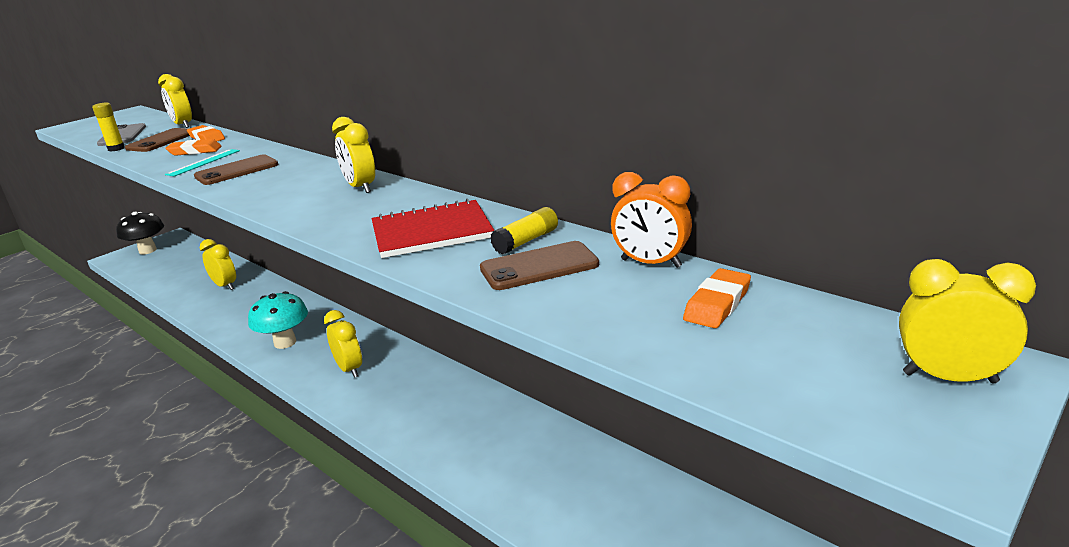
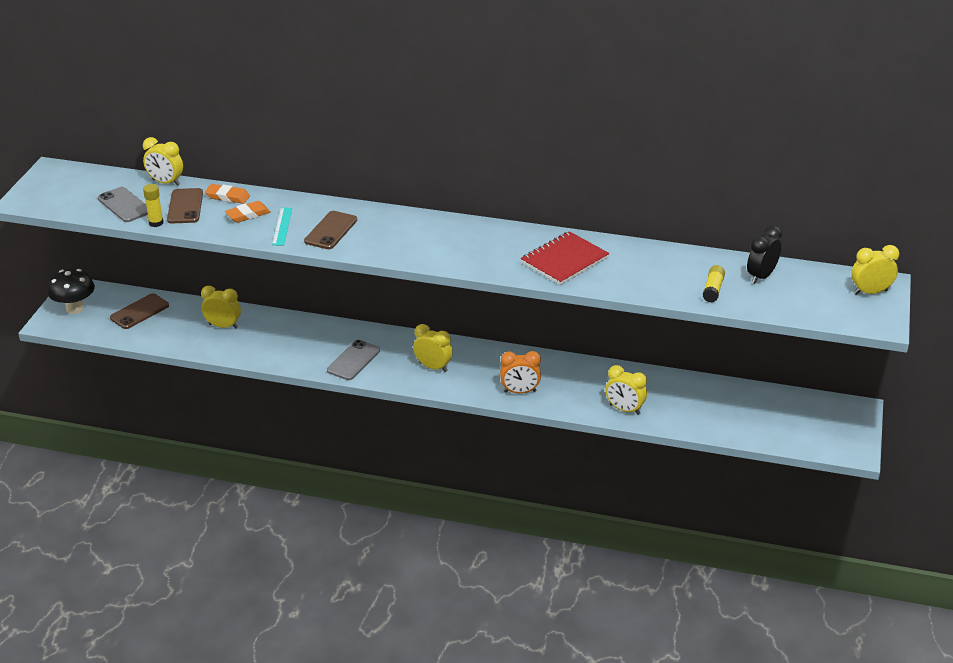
camera: 30 degrees left, 10 degrees up
(285, 342) = (353, 360): turquoise mushroom -> grey phone
(360, 187) = (462, 231): yellow clock -> yellow clock (624, 409)
(526, 241) = (629, 256): yellow glue stick -> yellow glue stick (713, 289)
(539, 267) = (655, 272): brown phone -> brown phone (139, 312)
(650, 263) = (710, 258): orange clock -> orange clock (520, 391)
(717, 304) = (761, 276): orange eraser -> black clock

